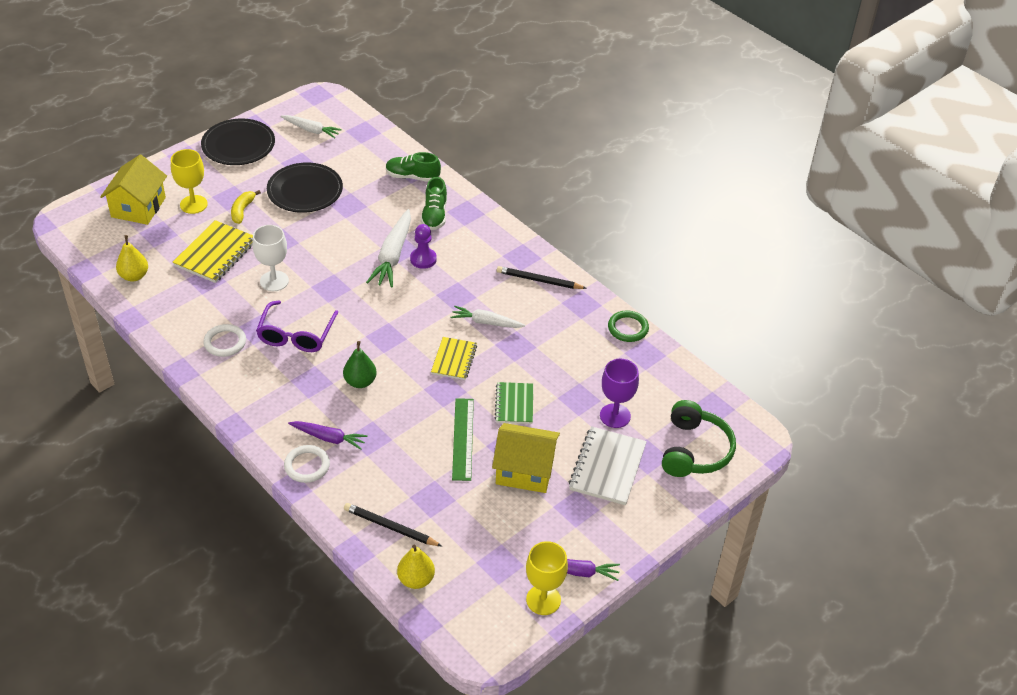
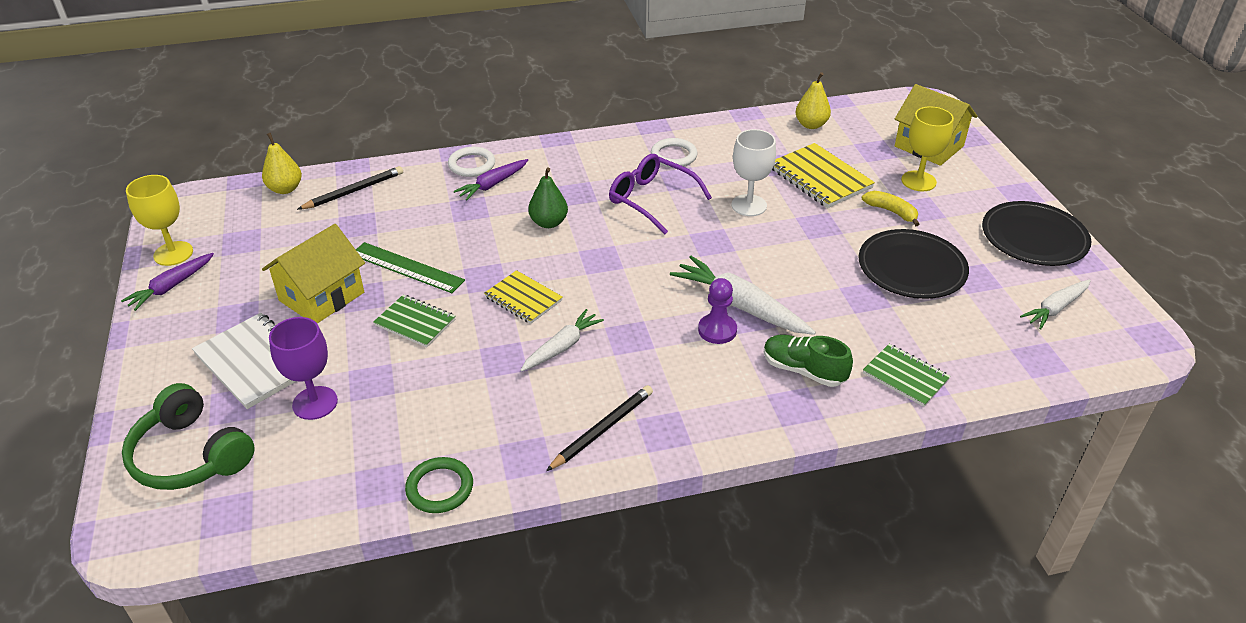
camera: 120 degrees right, 5 degrees down
(412, 177) = (905, 376): green shoe -> green notebook

